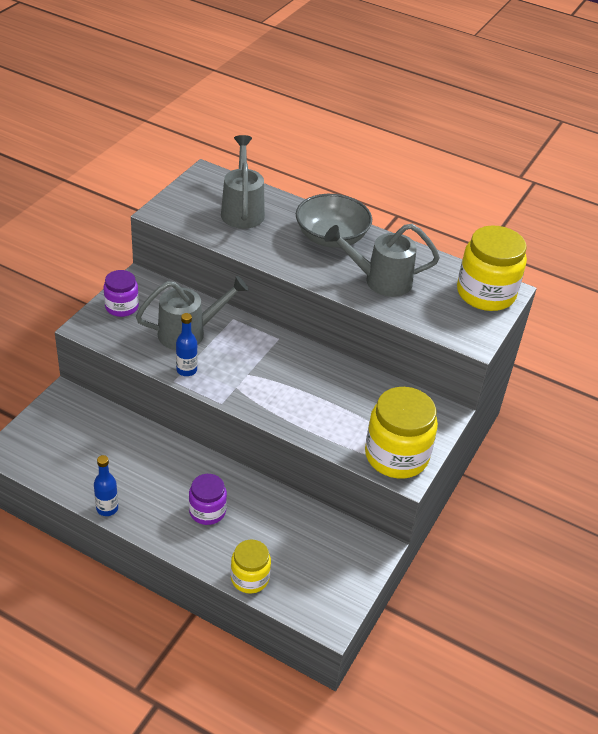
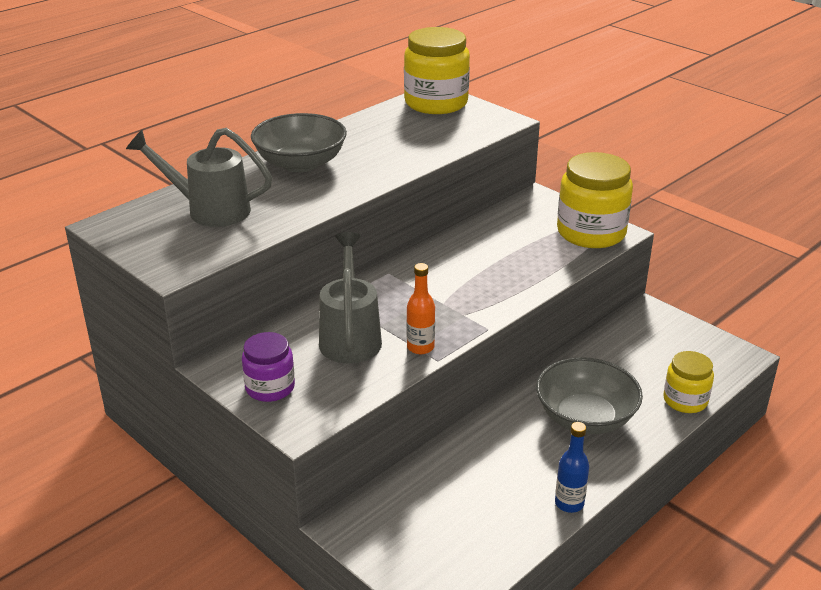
camera: 70 degrees left, 10 degrees down
(186, 370) = (420, 347): blue bottle -> orange bottle
(207, 511) = (585, 418): purple jar -> grey bowl
(380, 280) = (392, 149): grey watering can -> none

